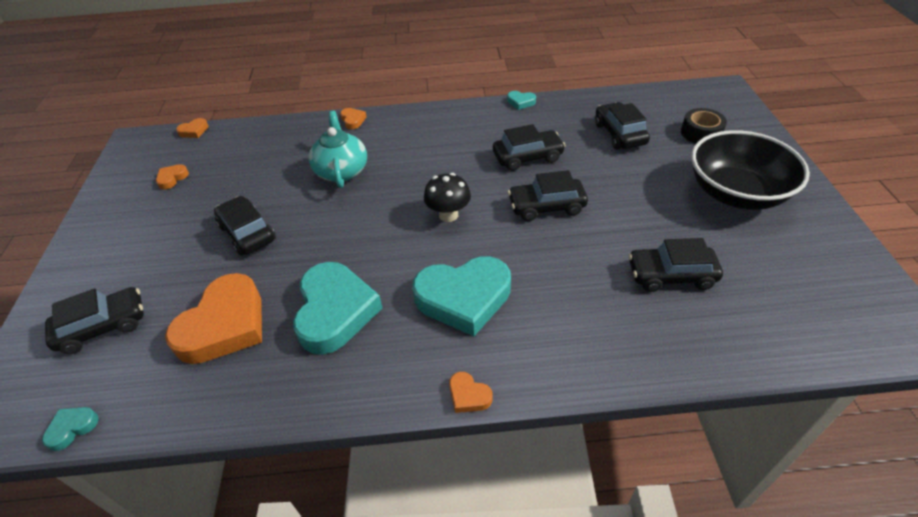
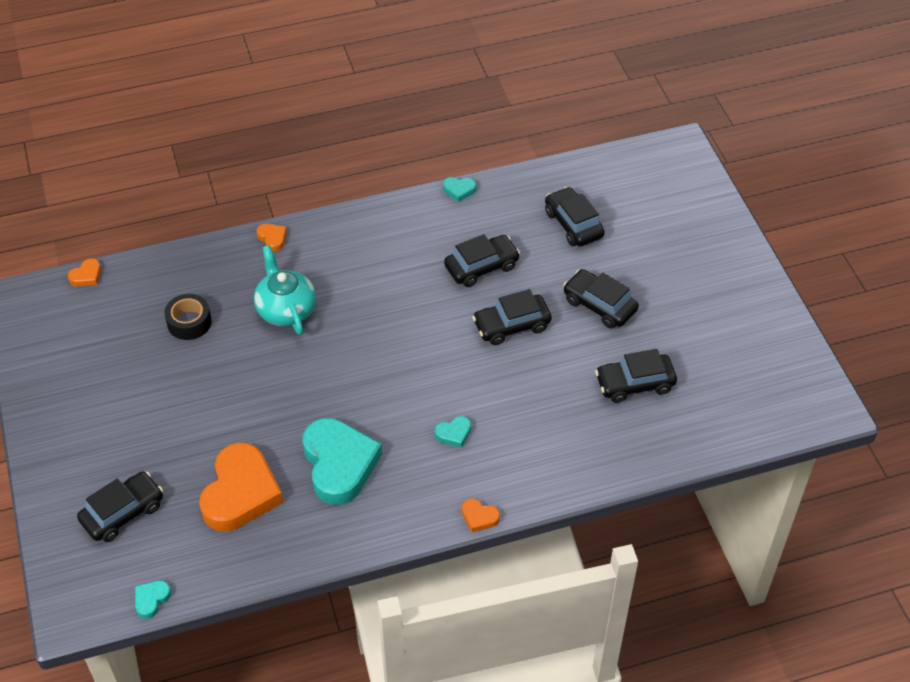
camera: 15 degrees left, 5 degrees up
(172, 178) = (97, 343): orange heart -> none
(247, 233) = (216, 397): black car -> black car (599, 305)
(448, 215) = (416, 348): black mushroom -> none
(464, 298) = (454, 433): turquoise heart -> turquoise heart, size x0.42
(701, 133) = (656, 213): black tape -> black tape (189, 322)
(736, 193) = (691, 286): black bowl -> none

